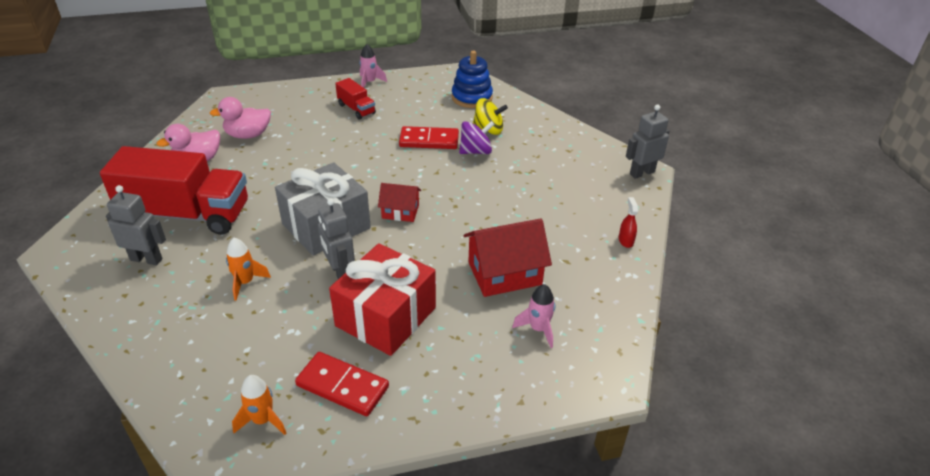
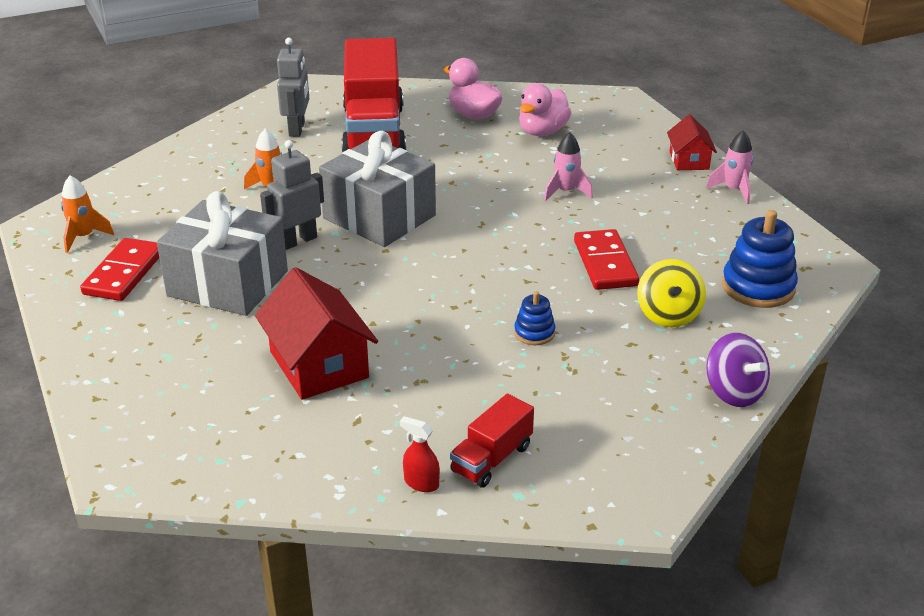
camera: 80 degrees right, 5 degrees down
(248, 135) = (542, 131): pink duck -> pink duck turned 120 degrees counterclockwise
(356, 109) = (652, 192): red truck -> red truck (492, 459)
(386, 316) = (228, 283): red gift -> grey gift
(400, 211) = (425, 264): red house -> red house (689, 160)
(476, 151) = (599, 309): purple spinning top -> purple spinning top (734, 392)
(493, 178) = (534, 333): none -> blue stacking toy
(538, 329) = (215, 403): pink rocket -> pink rocket (566, 192)
(625, 241) = (421, 483): red spray bottle -> red spray bottle turned 135 degrees counterclockwise
(642, 173) = (628, 501): grey robot -> none

